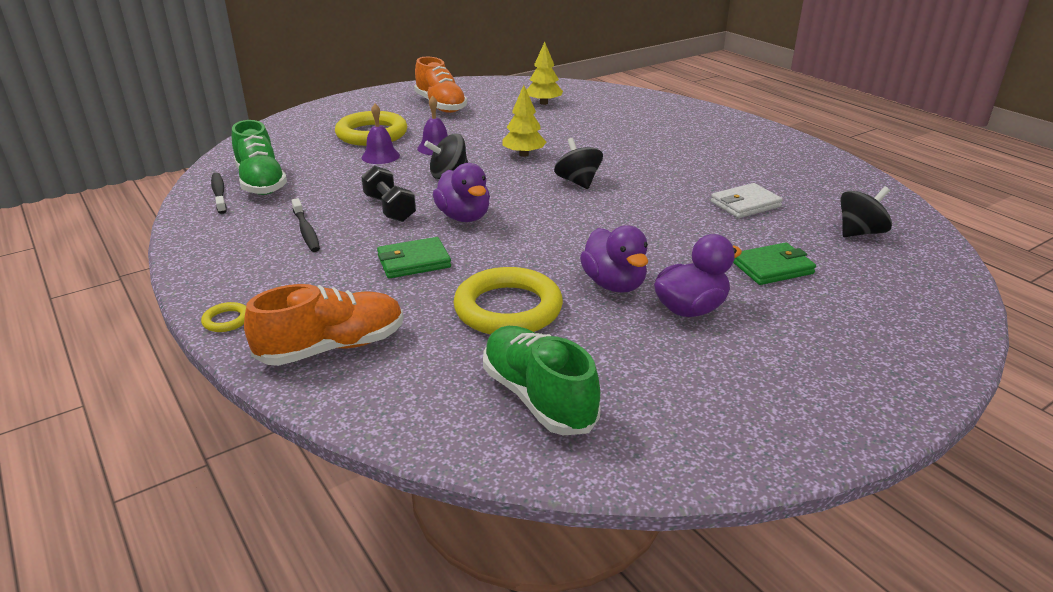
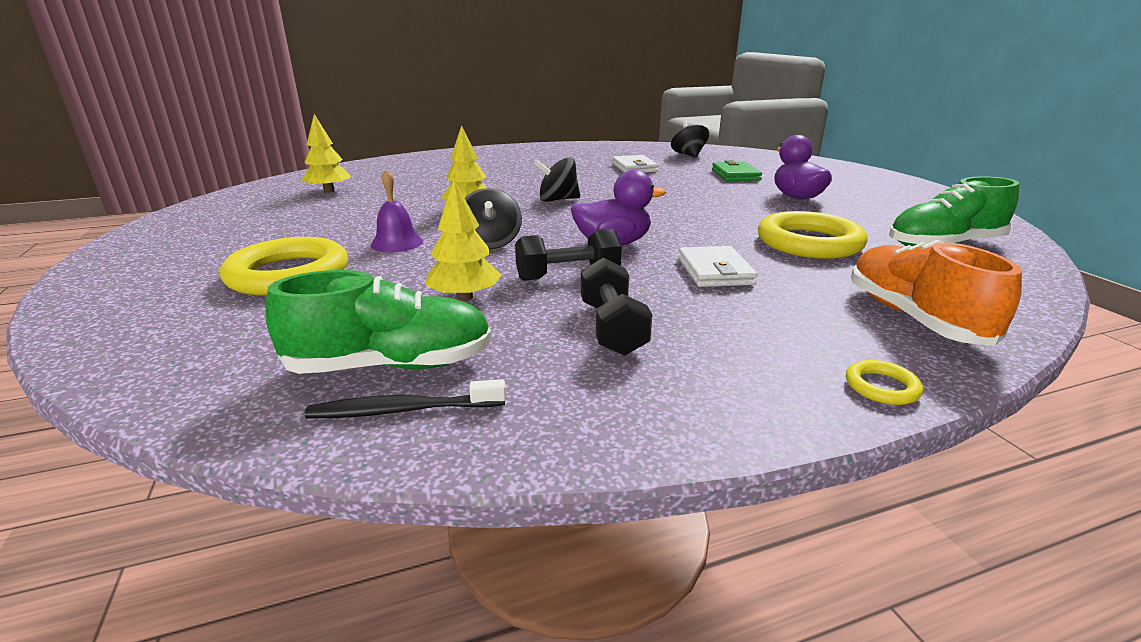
camera: 75 degrees left, 5 degrees down
(306, 231) = (612, 328): black toothbrush -> black dumbbell
(347, 184) = (465, 297): none -> yellow tree
(380, 156) = (386, 273): purple bell -> none
(414, 262) = (715, 271): green wallet -> white wallet
(440, 106) = (245, 231): orange shoe -> none
(614, 284) = (761, 210): purple duck -> none

